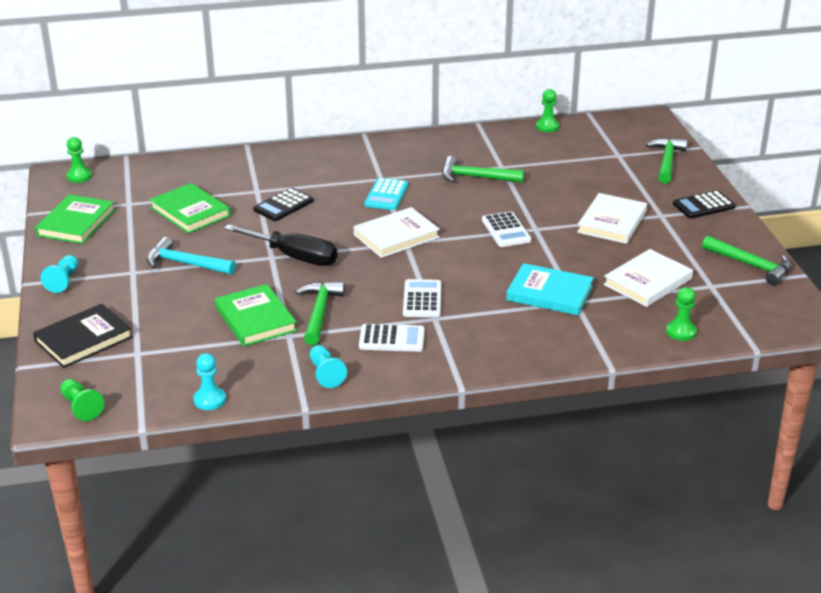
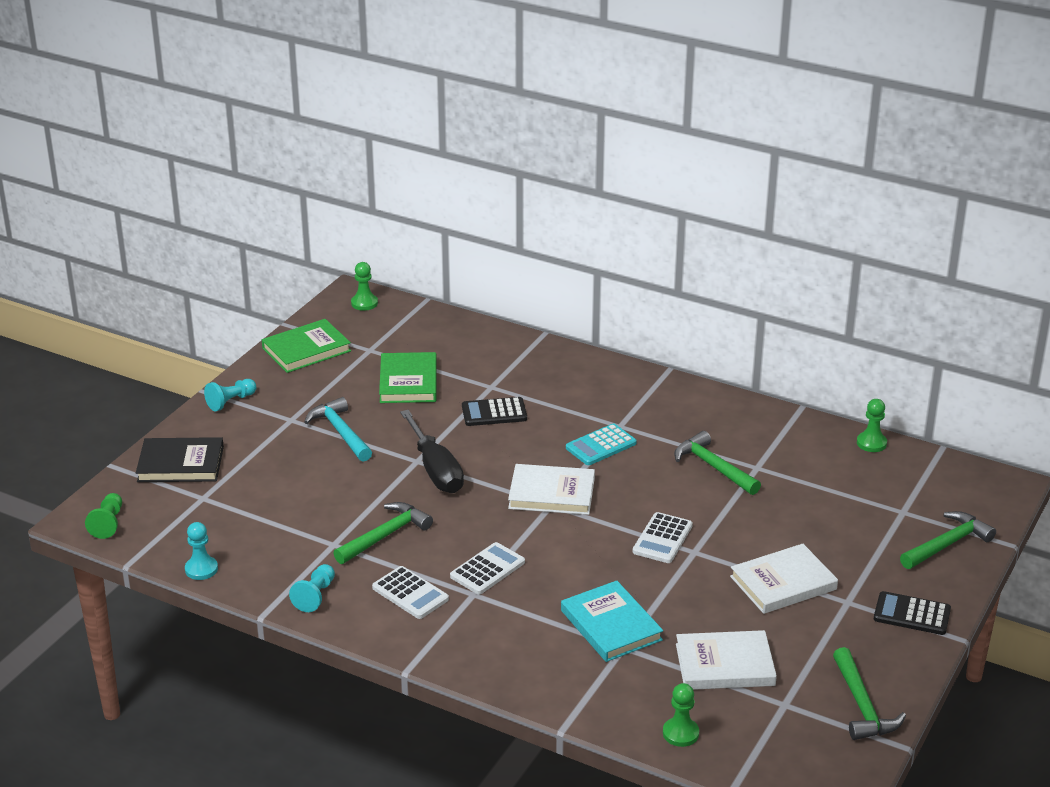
camera: 40 degrees right, 0 degrees up
(255, 319) = (327, 514): green book -> none

